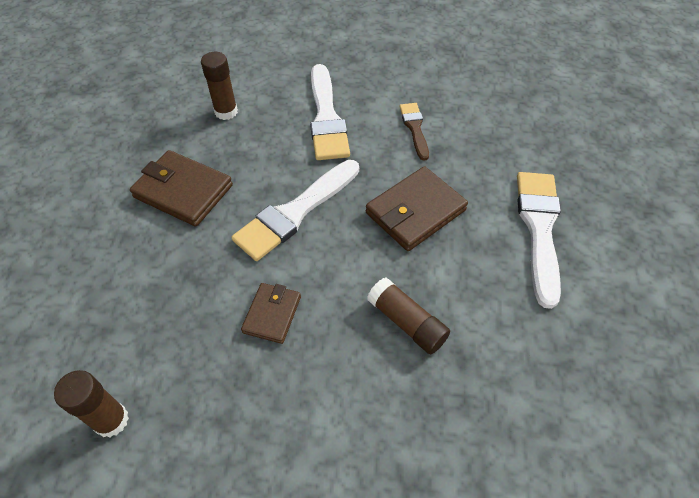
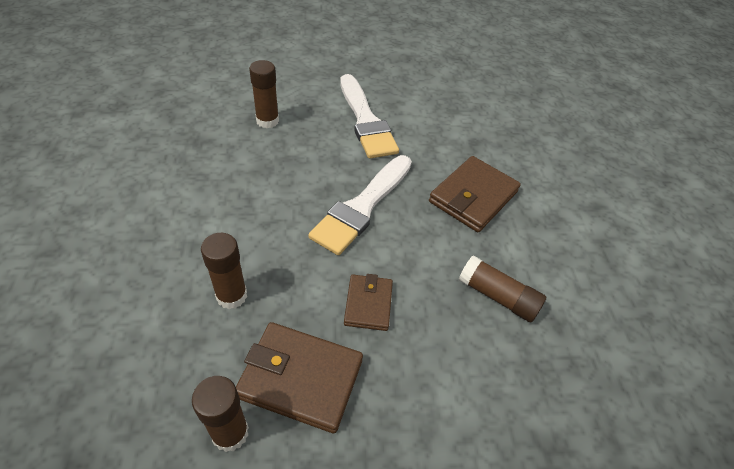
camera: 15 degrees left, 5 degrees down
(145, 291) = (231, 296): none -> brown glue stick
(183, 191) = (245, 196): brown wallet -> brown wallet (300, 378)
(414, 128) = (449, 125): brown brush -> none
(539, 229) = (584, 202): white brush -> none

